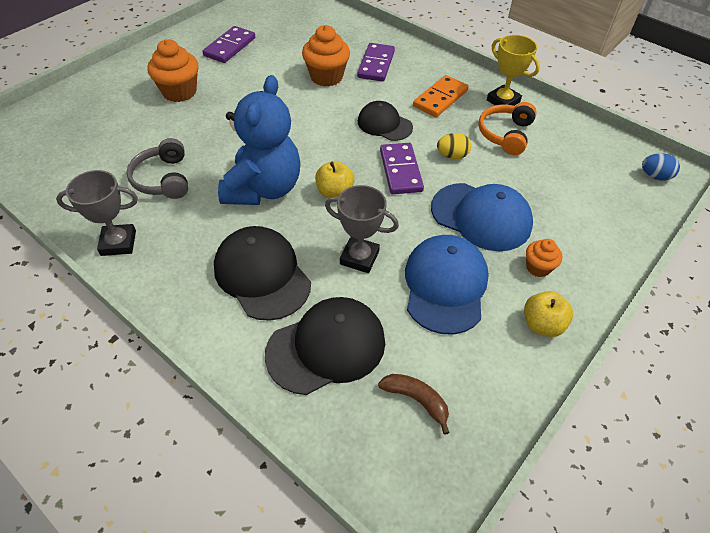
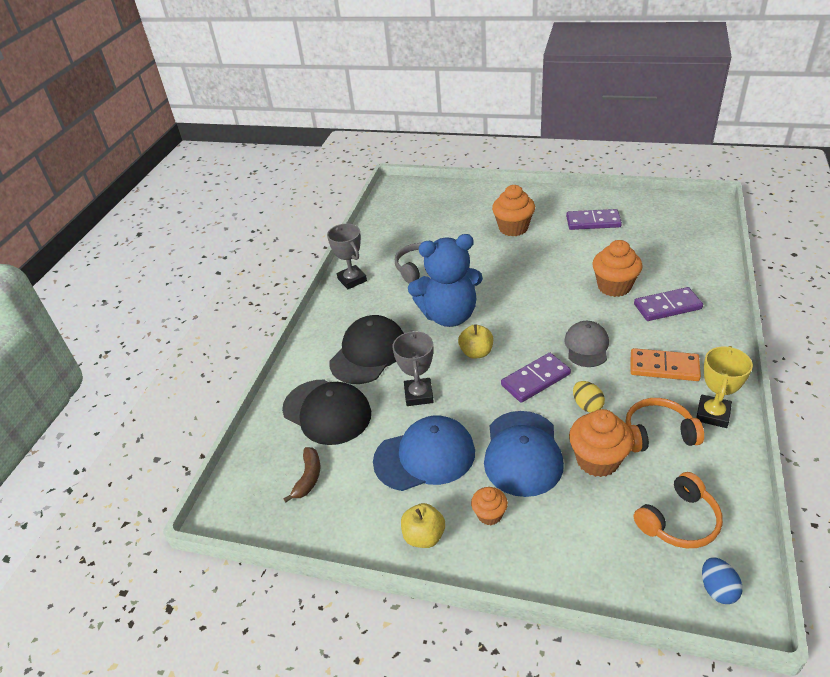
camera: 70 degrees right, 10 degrees down
(384, 124) = (586, 346): black cap -> grey cap
(513, 177) = (597, 460): none -> orange cupcake
(591, 165) = (679, 521): none -> orange headphones

